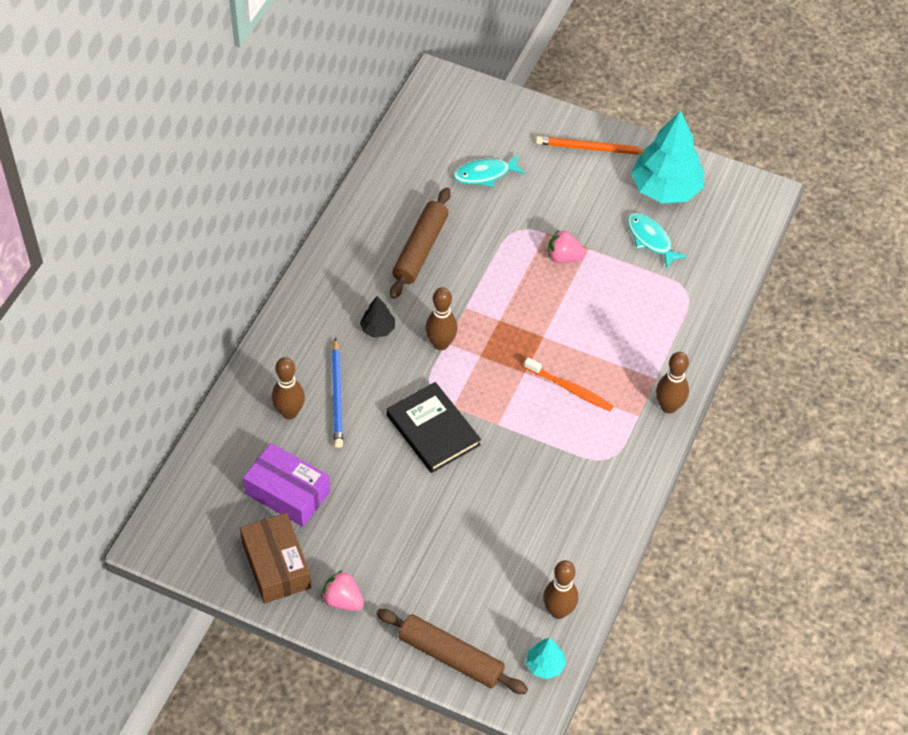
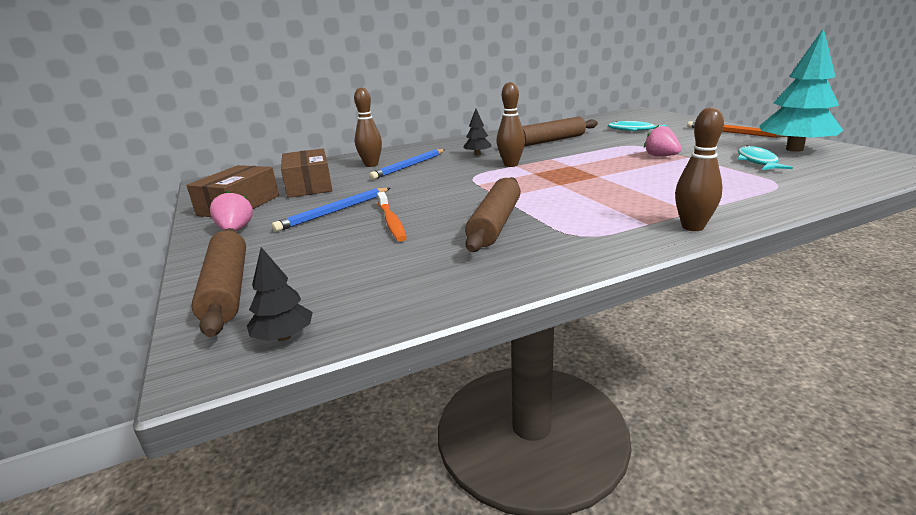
camera: 45 degrees right, 30 degrees down
(287, 493) = (309, 185): purple box -> brown box
(386, 525) = (335, 211): none -> blue pencil
(433, 430) = (446, 188): black book -> none
(536, 473) = (495, 223): none -> brown rolling pin
(545, 665) = (284, 337): turquoise tree -> black tree
(558, 611) = (372, 304): brown bowling pin -> none
(570, 389) = (591, 198): orange toothbrush -> orange toothbrush (391, 222)

